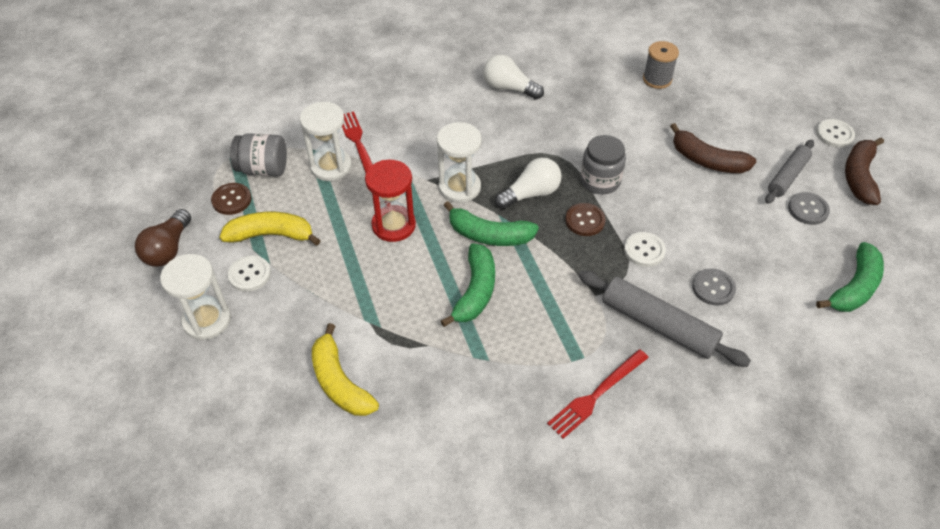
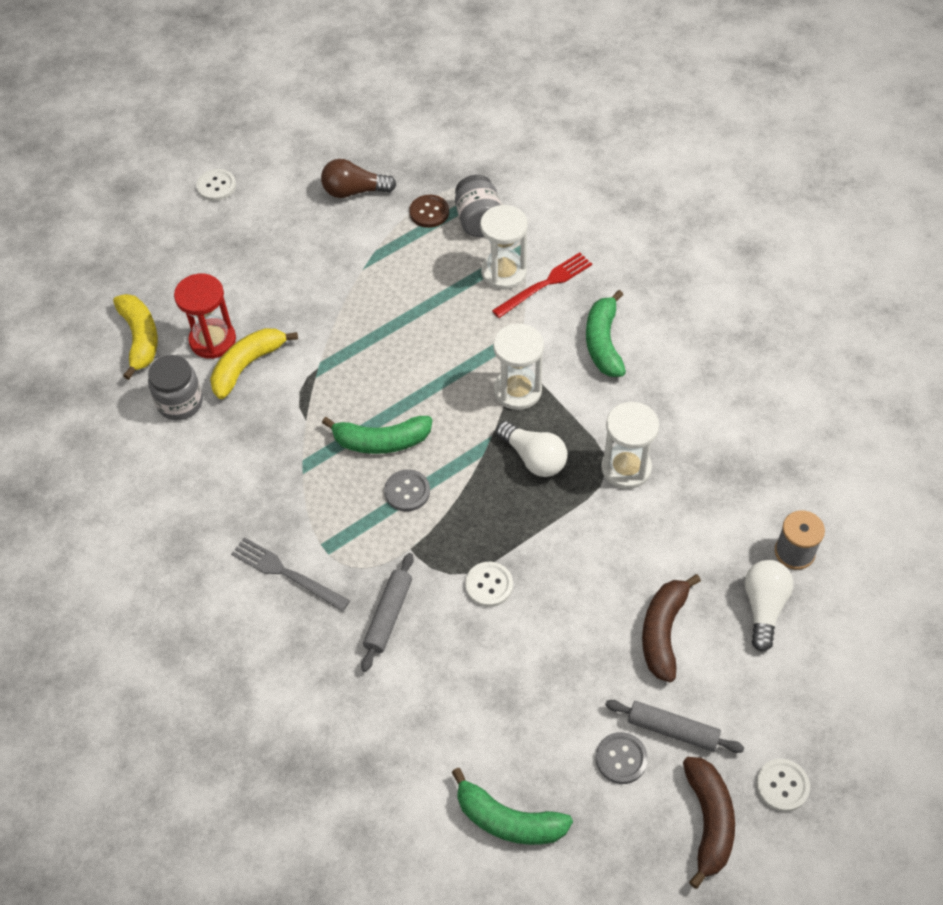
camera: 75 degrees right, 5 degrees up
(207, 320) = (285, 249): white hourglass -> white hourglass (626, 468)
(249, 274) = (344, 259): white button -> white button (216, 186)
(271, 235) = (396, 258): yellow banana -> yellow banana (140, 338)
(393, 225) = (443, 349): red hourglass -> red hourglass (213, 340)
(489, 235) = (459, 434): green banana -> green banana (603, 342)
(509, 88) = (699, 396): white light bulb -> white light bulb (763, 607)
(585, 220) = (512, 518): brown button -> none
(596, 395) = (286, 573): red fork -> grey fork
(600, 181) = (581, 522): grey jar -> grey jar (180, 402)
(658, 325) = (388, 615): grey rolling pin -> grey rolling pin, size x0.65
(713, 288) = (457, 663): grey button -> grey button (407, 491)
(859, 177) = (708, 821): brown banana -> brown banana turned 90 degrees clockwise

